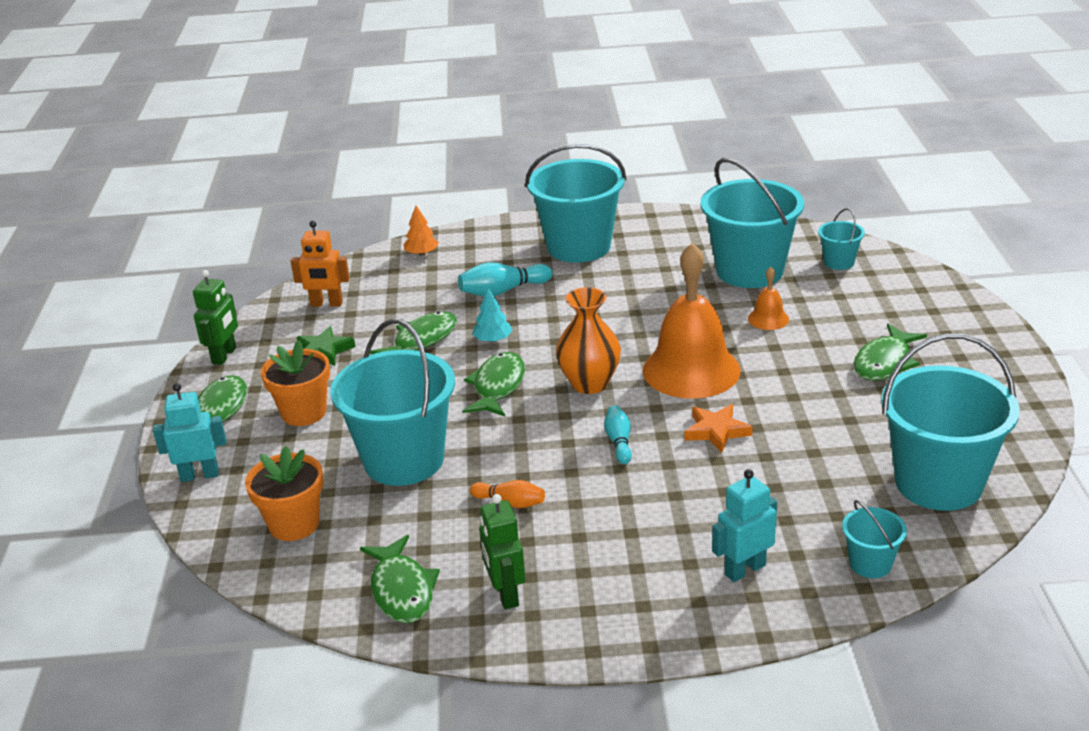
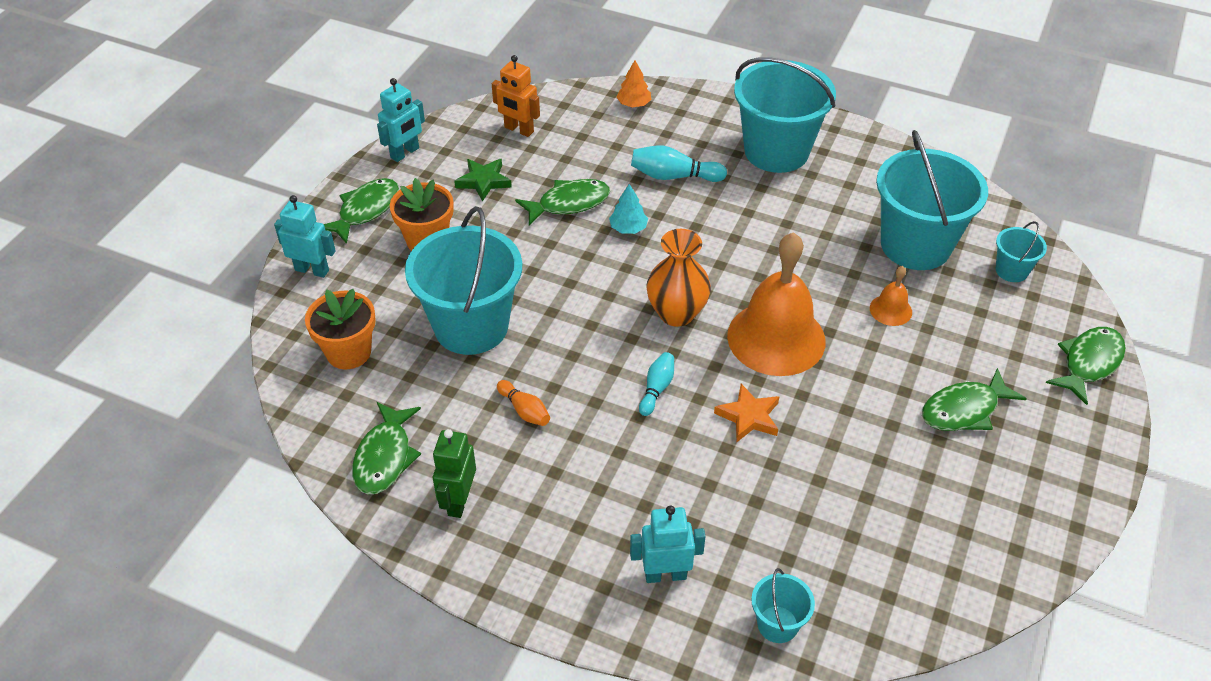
camera: 25 degrees right, 15 degrees up
(224, 356) = (405, 153): green robot -> turquoise robot
(498, 387) = (597, 282): green fish -> green fish (1089, 363)
(938, 483) = (908, 569): turquoise bucket -> none

